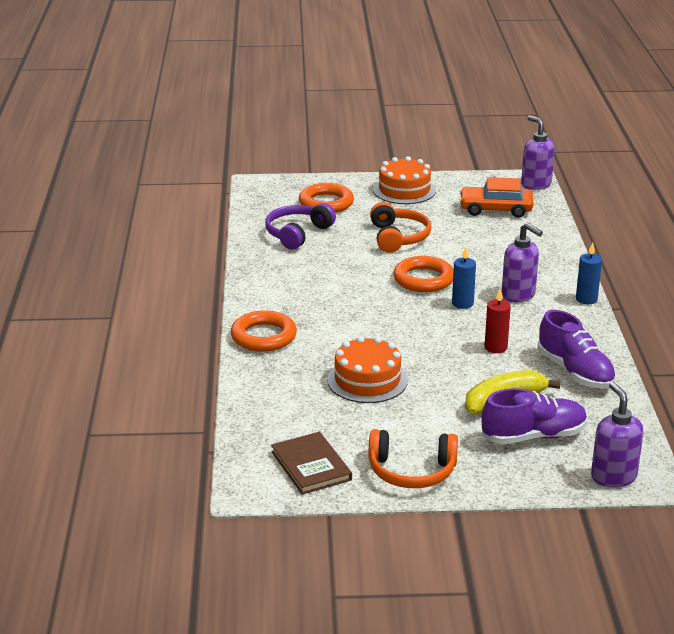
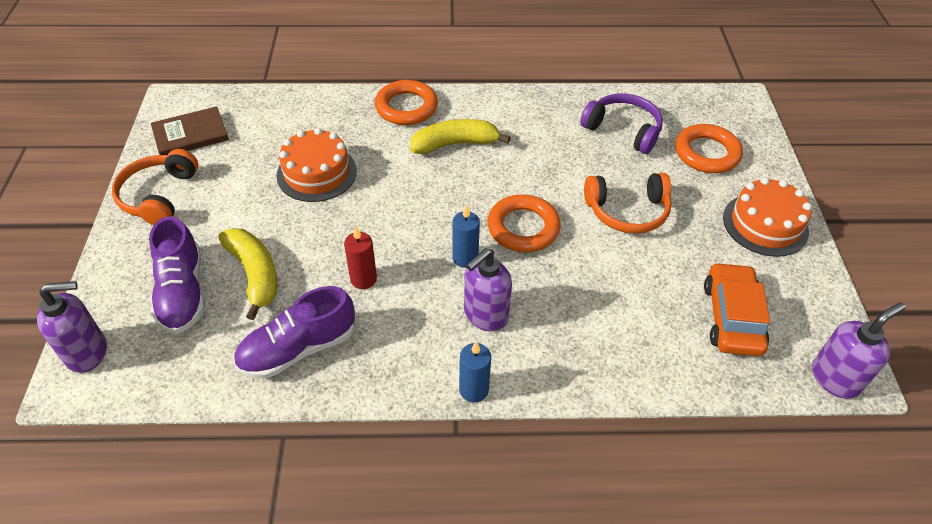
camera: 90 degrees right, 20 degrees up
(320, 310) = (455, 144): none -> yellow banana

